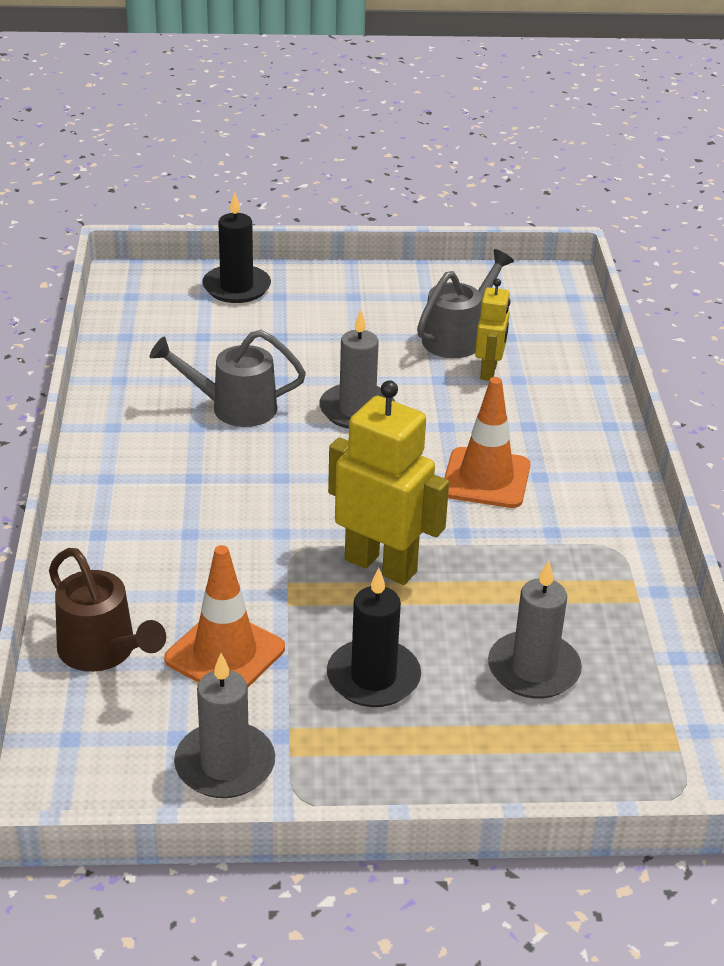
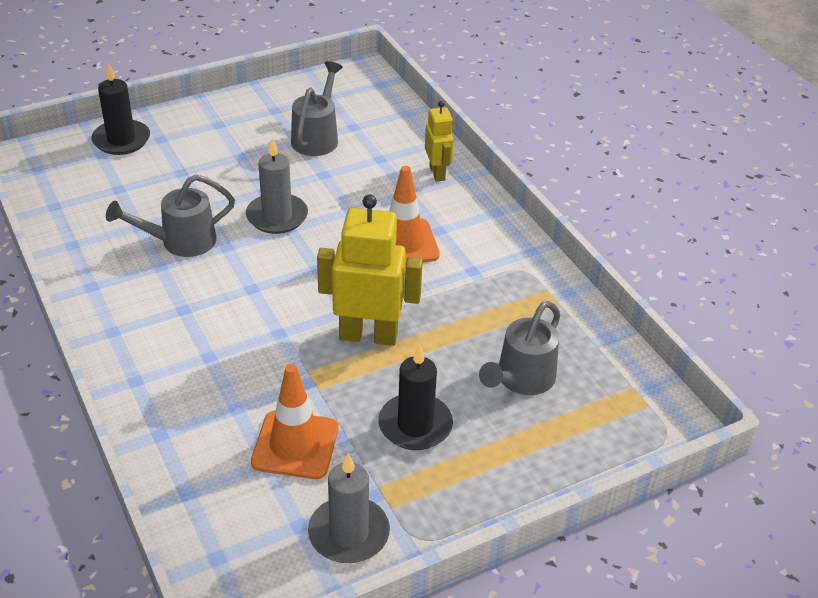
camera: 25 degrees left, 5 degrees up
(103, 652) = (200, 477): brown watering can -> none
(489, 371) = (355, 158): yellow robot -> yellow robot (437, 173)
(533, 669) = (521, 379): grey candle -> grey watering can

